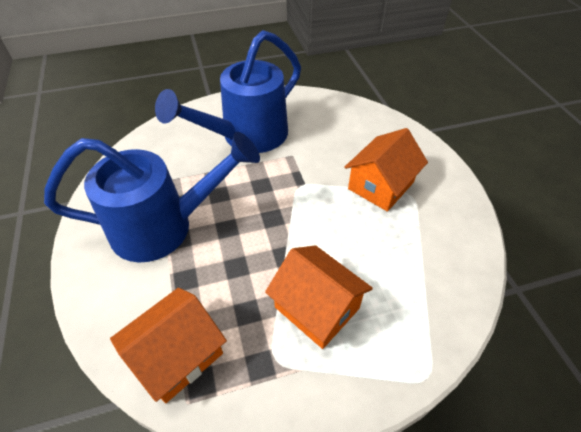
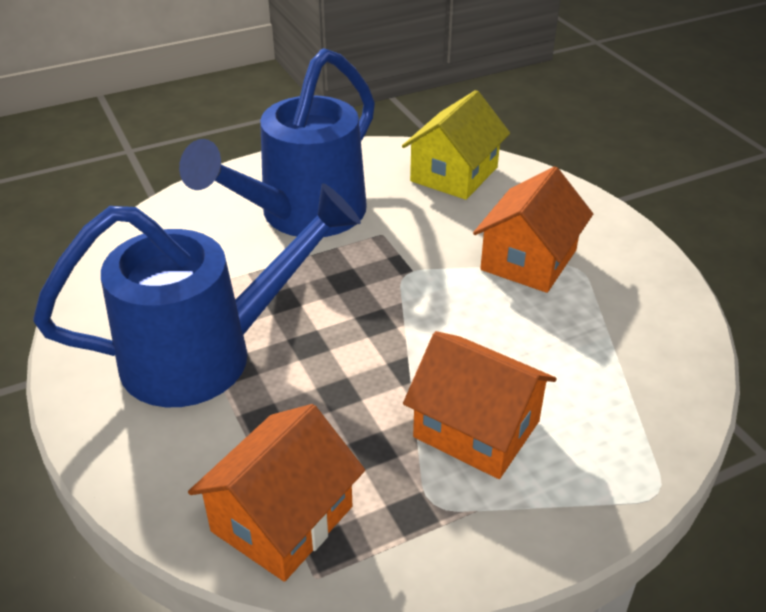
camera: 10 degrees left, 10 degrees down
(348, 118) = (454, 174): none -> yellow house

